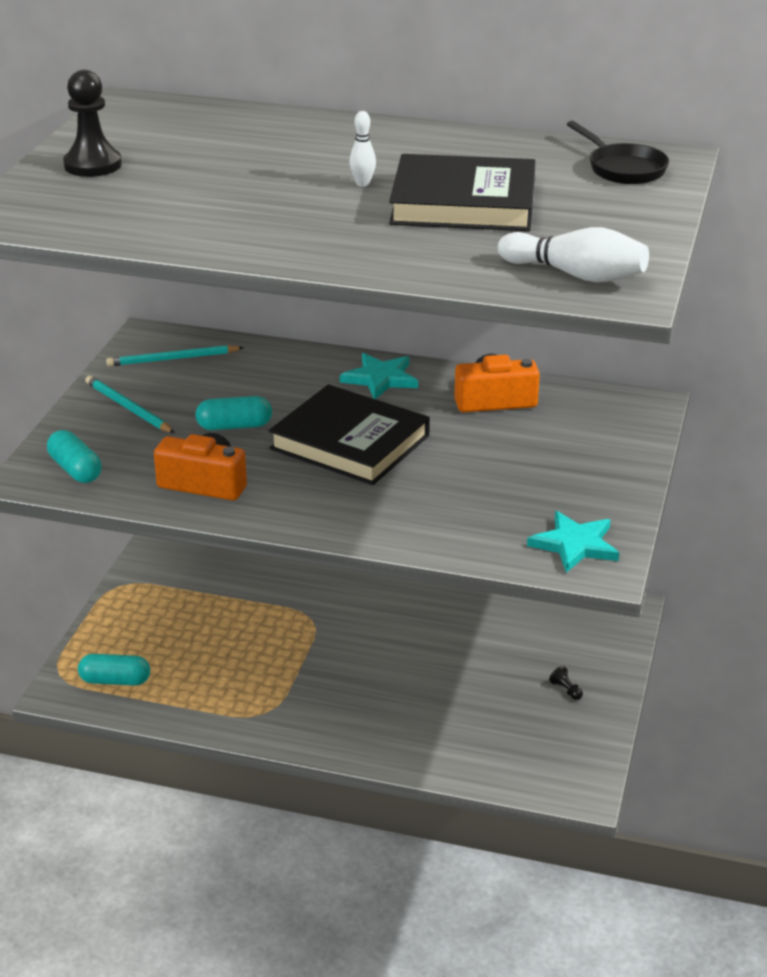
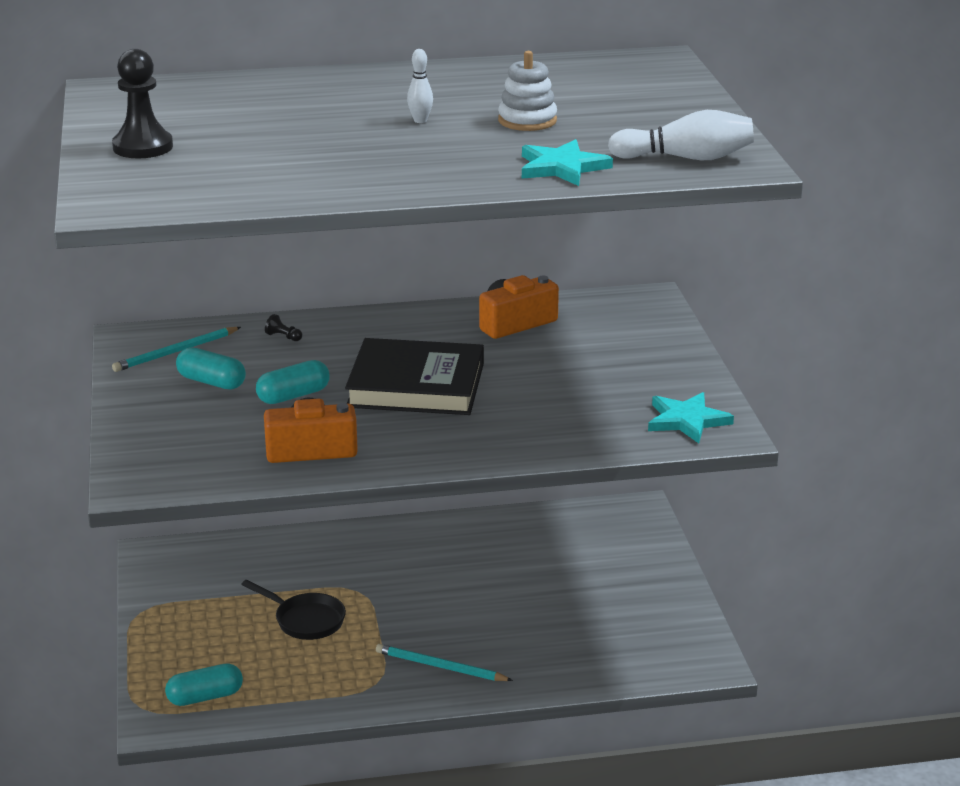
camera: 25 degrees left, 5 degrees down
(75, 469) = (171, 467): turquoise capsule -> turquoise capsule (211, 382)
(128, 408) = (172, 403): turquoise pencil -> turquoise pencil (440, 667)
(380, 379) = (395, 327): turquoise star -> turquoise star (562, 167)
(463, 203) = (527, 121): black book -> white stacking toy
(566, 690) = (635, 587): black pawn -> black pawn (283, 337)
(623, 169) = (629, 73): black pan -> black pan (305, 620)

